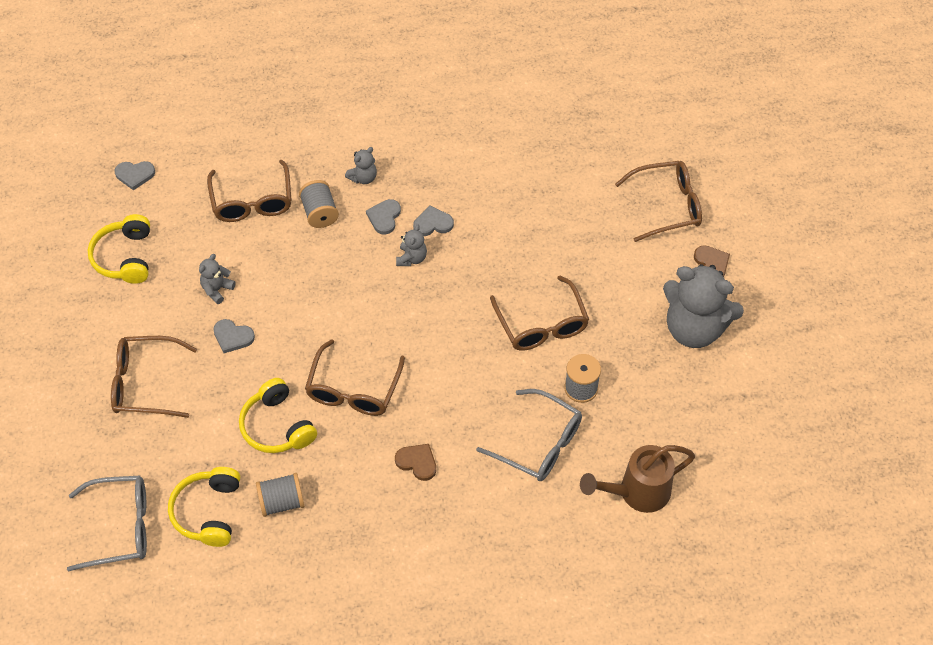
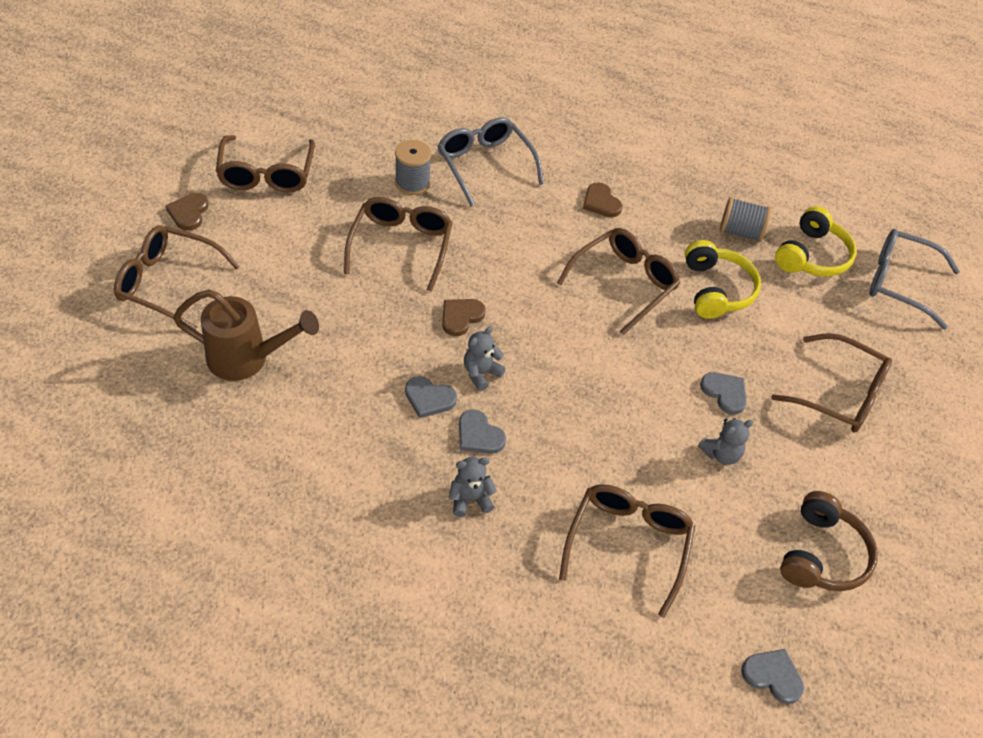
camera: 155 degrees left, 5 degrees down
(125, 257) = (822, 554): yellow headphones -> brown headphones
(320, 213) = (551, 482): grey spool -> none
(384, 217) = (479, 435): grey heart -> grey heart turned 90 degrees clockwise
(455, 292) = (461, 317): none -> brown heart
(637, 492) = (434, 101): brown watering can -> brown watering can (247, 359)
(694, 328) = (266, 174): grey teddy bear -> brown glasses

